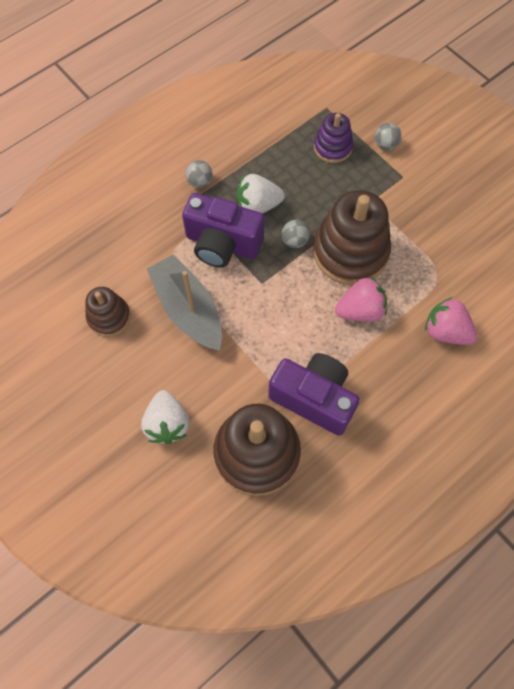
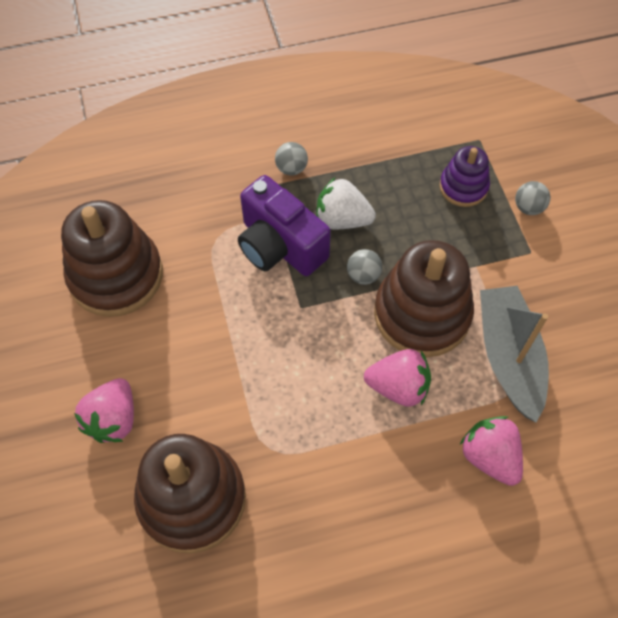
camera: 25 degrees right, 5 degrees down
(109, 317) = (116, 275): brown stacking toy -> brown stacking toy, size x1.82
(167, 423) = (113, 419): white strawberry -> pink strawberry
(188, 309) = (203, 302): grey boat -> grey boat (508, 357)
(314, 398) = (290, 465): purple camera -> none

